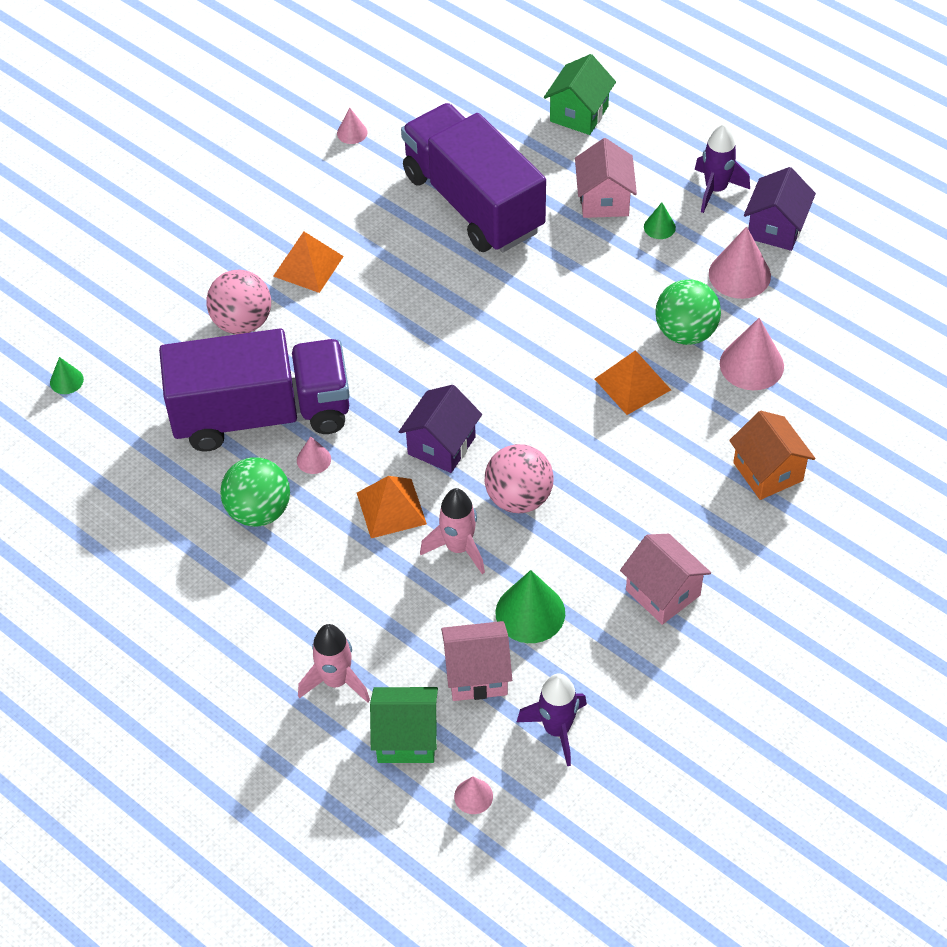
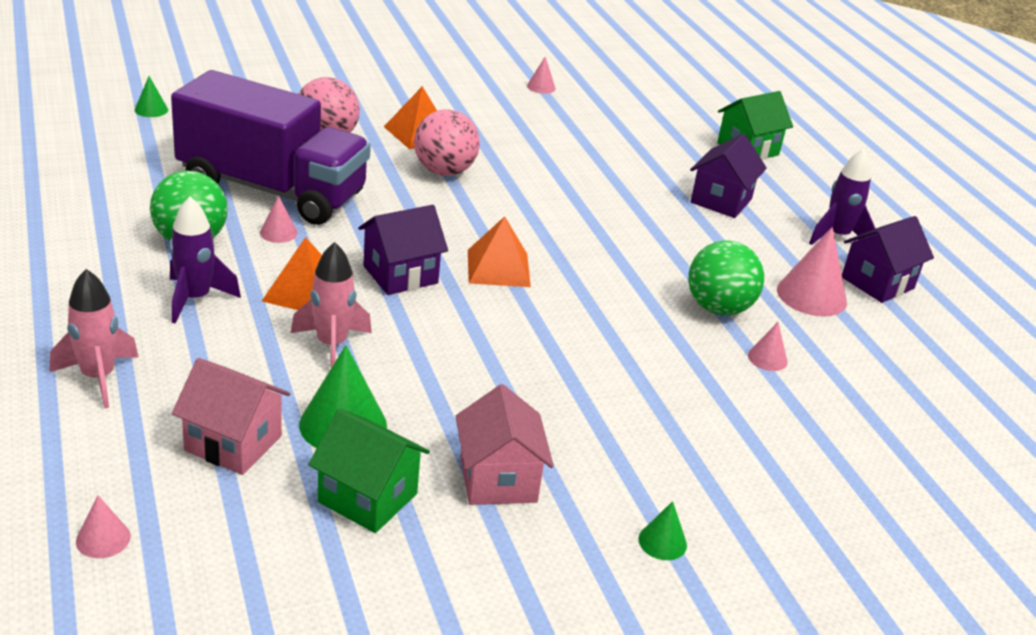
camera: 25 degrees right, 20 degrees down
(406, 738) = (102, 454): green house -> green house (367, 498)
(473, 202) = (599, 157): purple truck -> none
(519, 498) = (430, 340): pink ball -> pink ball (444, 171)
(556, 729) = (257, 531): purple rocket -> purple rocket (195, 299)
(604, 200) = (721, 201): pink house -> purple house
(632, 384) = (629, 317): orange pyramid -> orange pyramid (498, 268)
(659, 227) = (758, 236): green cone -> green cone (662, 542)
(751, 364) = (767, 358): pink cone -> pink cone, size x0.52
(768, 471) = (711, 442): orange house -> none

